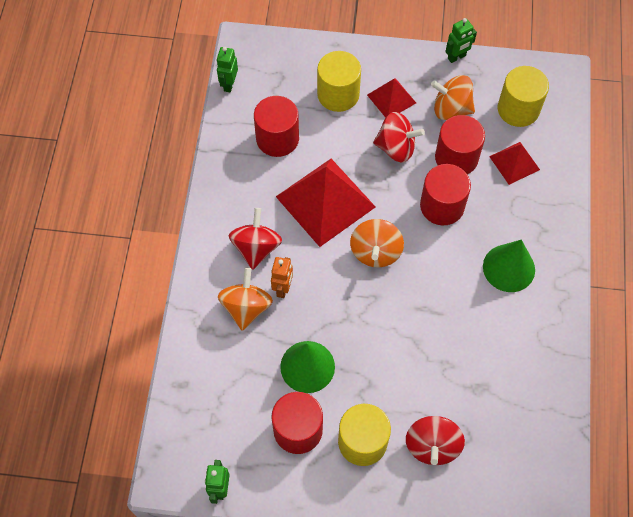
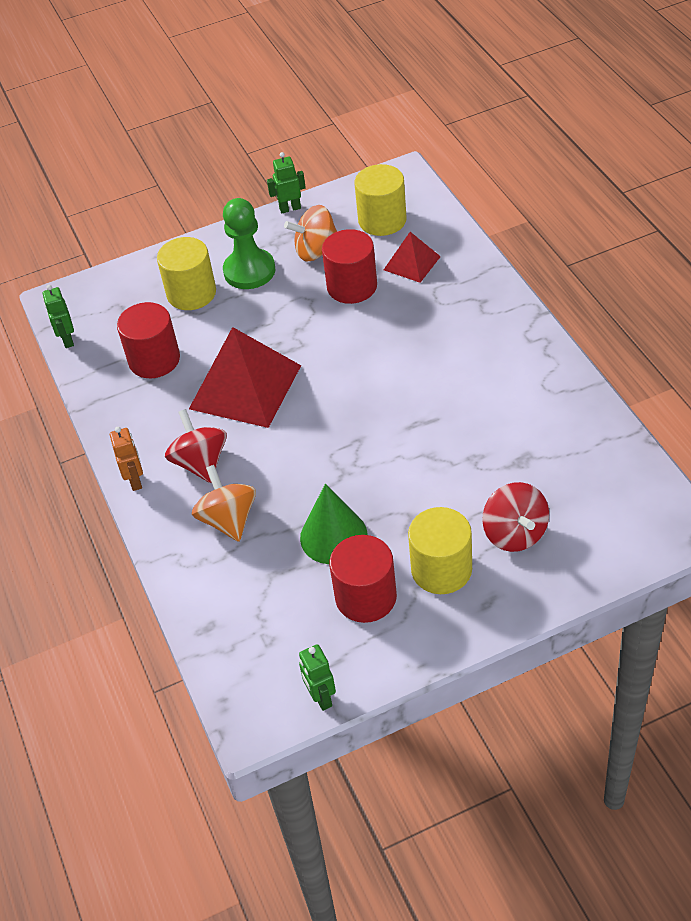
camera: 25 degrees left, 15 degrees down
(283, 288) = (256, 483): orange robot -> orange robot (135, 481)
(375, 252) = (330, 402): orange spinning top -> none
(391, 98) = (249, 271): red pyramid -> green pawn
(396, 148) = (285, 307): red spinning top -> none
(442, 206) = (368, 331): red cylinder -> none
(456, 57) = (290, 208): green robot -> green robot turned 135 degrees counterclockwise
(509, 268) = (473, 347): green cone -> none

